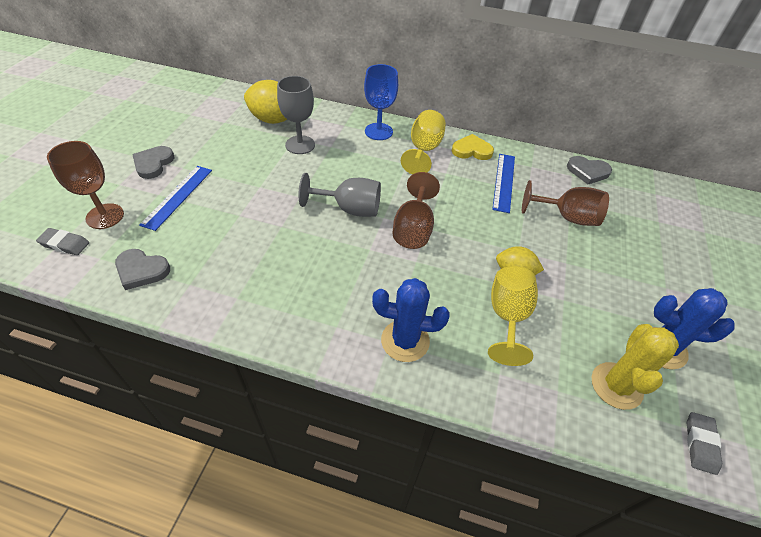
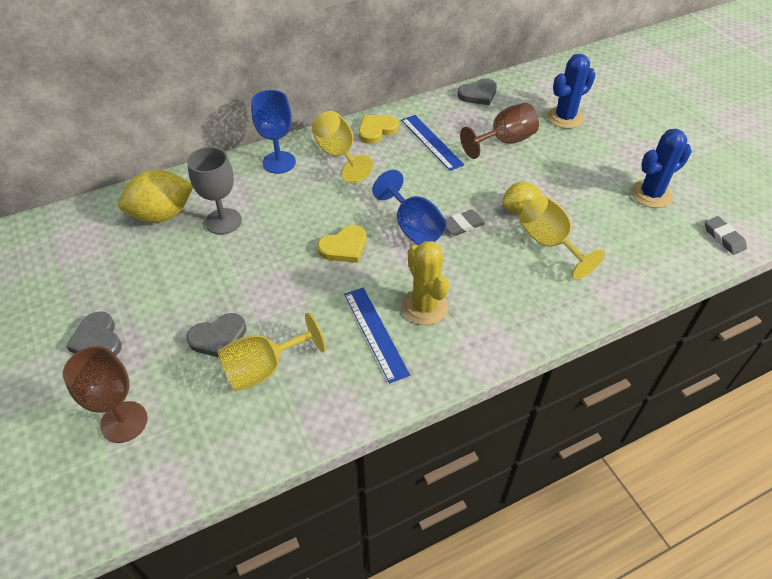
camera: 40 degrees left, 0 degrees up
(65, 244) = (122, 476): grey eraser -> grey eraser (463, 225)
(141, 270) = (236, 433): grey heart -> grey heart (218, 338)
(177, 196) = (172, 350): blue ruler -> blue ruler (375, 333)
(205, 245) = (264, 369): none -> yellow goblet
(350, 209) = (344, 247): grey goblet -> yellow heart
(405, 341) = (508, 313): blue cactus -> blue cactus (565, 118)
(413, 229) = (413, 227): brown goblet -> blue goblet
(616, 386) = (653, 238): yellow cactus -> yellow cactus (424, 307)

